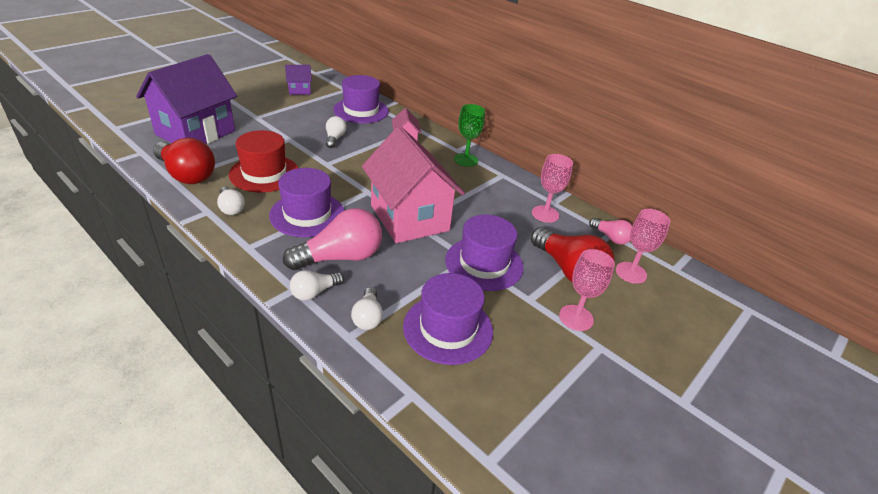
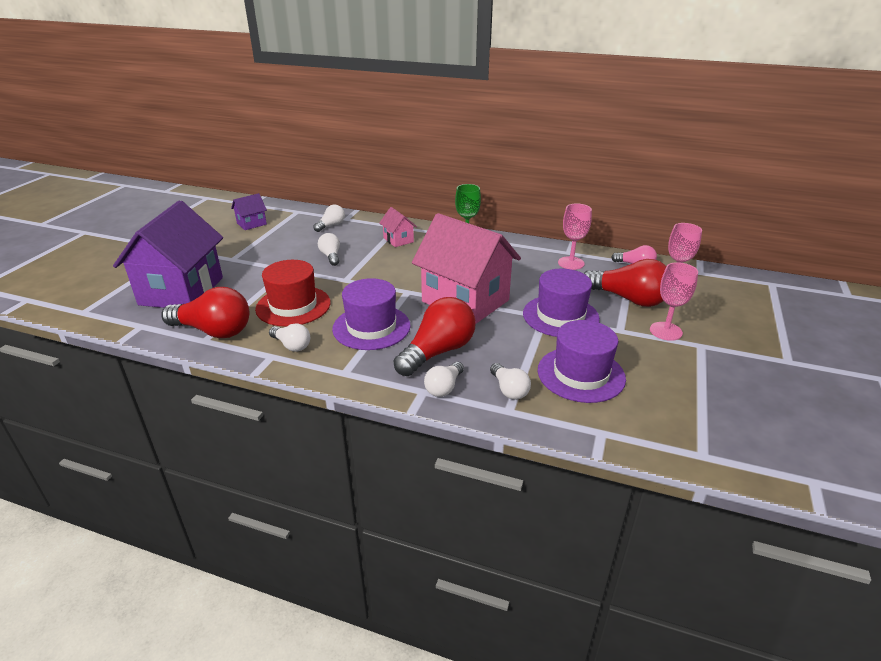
camera: 20 degrees left, 5 degrees down
(340, 257) = (438, 352): pink light bulb -> red light bulb
(361, 110) = (331, 225): purple hat -> white light bulb

